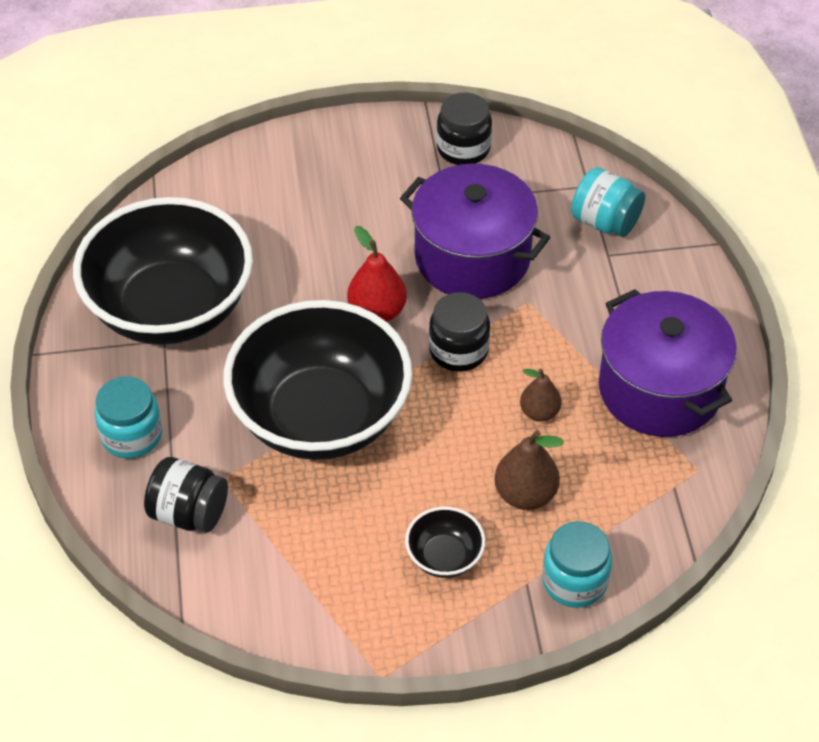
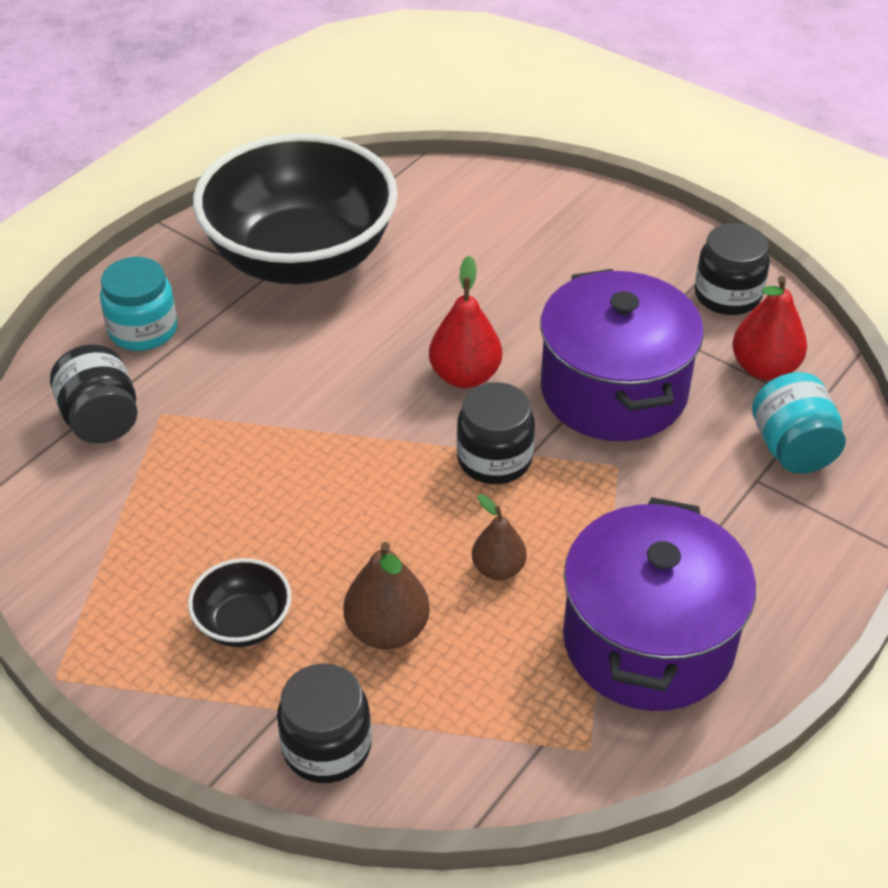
camera: 45 degrees right, 5 degrees down
(321, 417) = (301, 425): black bowl -> none
(536, 182) = (764, 368): none -> red pear
(574, 581) = (327, 747): turquoise jar -> black jar

